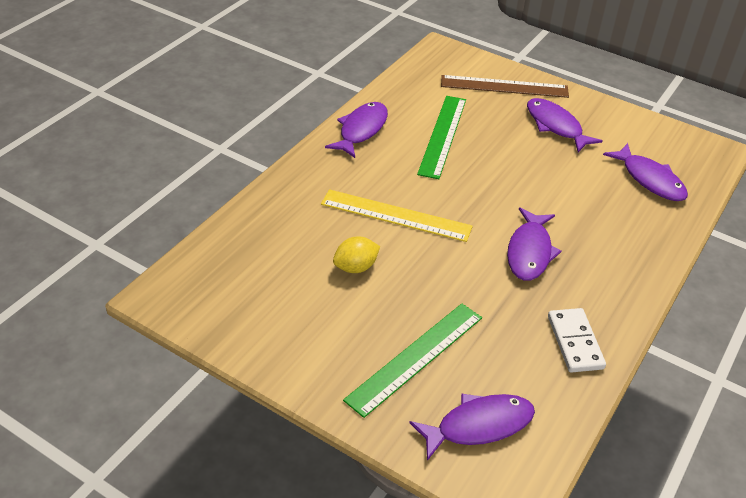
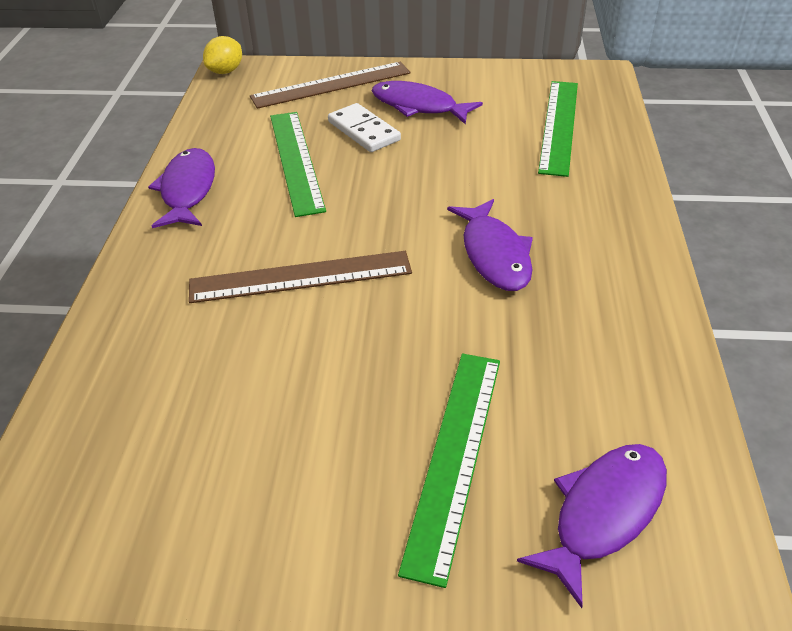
camera: 25 degrees left, 0 degrees up
(355, 267) = (291, 367): yellow lemon -> yellow lemon (225, 71)
(396, 215) = (300, 277): yellow ruler -> brown ruler
(575, 342) = (628, 341): white domino -> white domino (364, 131)
(650, 179) = (559, 126): purple fish -> green ruler

